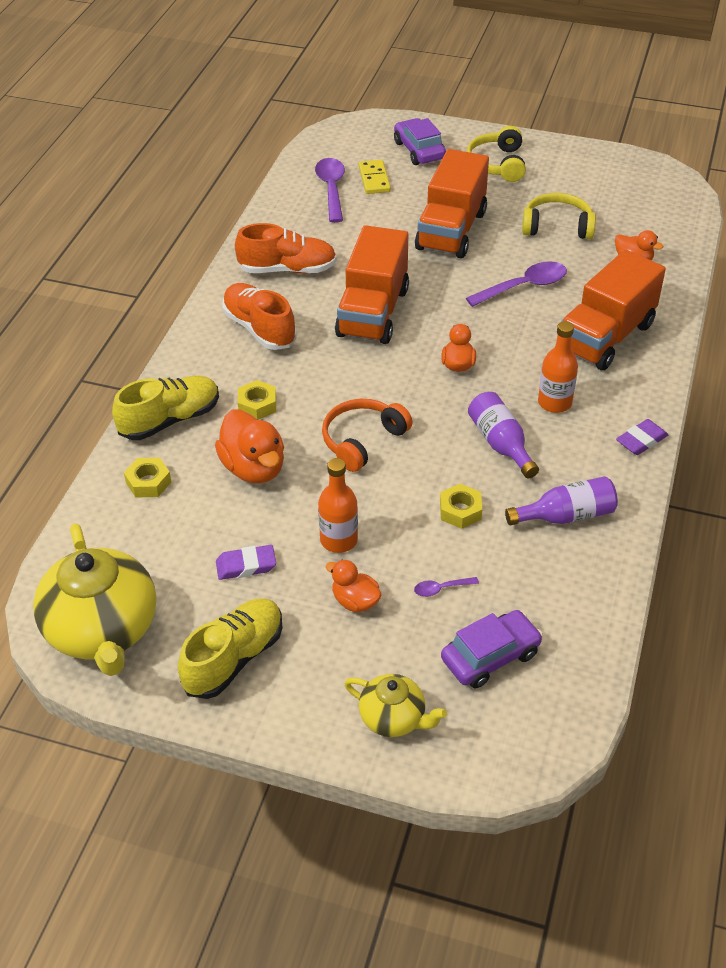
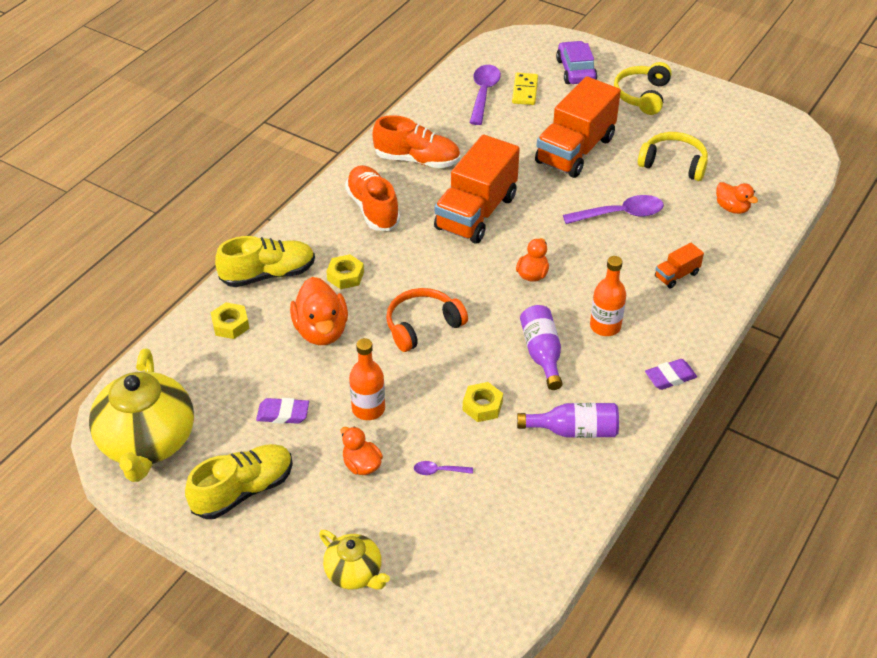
camera: 15 degrees right, 0 degrees up
(490, 656) = (457, 540): purple car -> none
(605, 337) = (676, 275): orange truck -> orange truck, size x0.43

